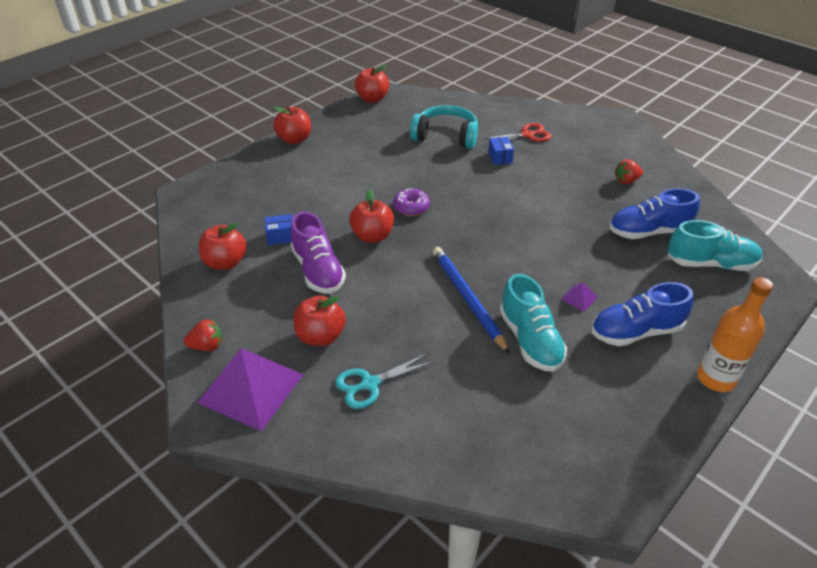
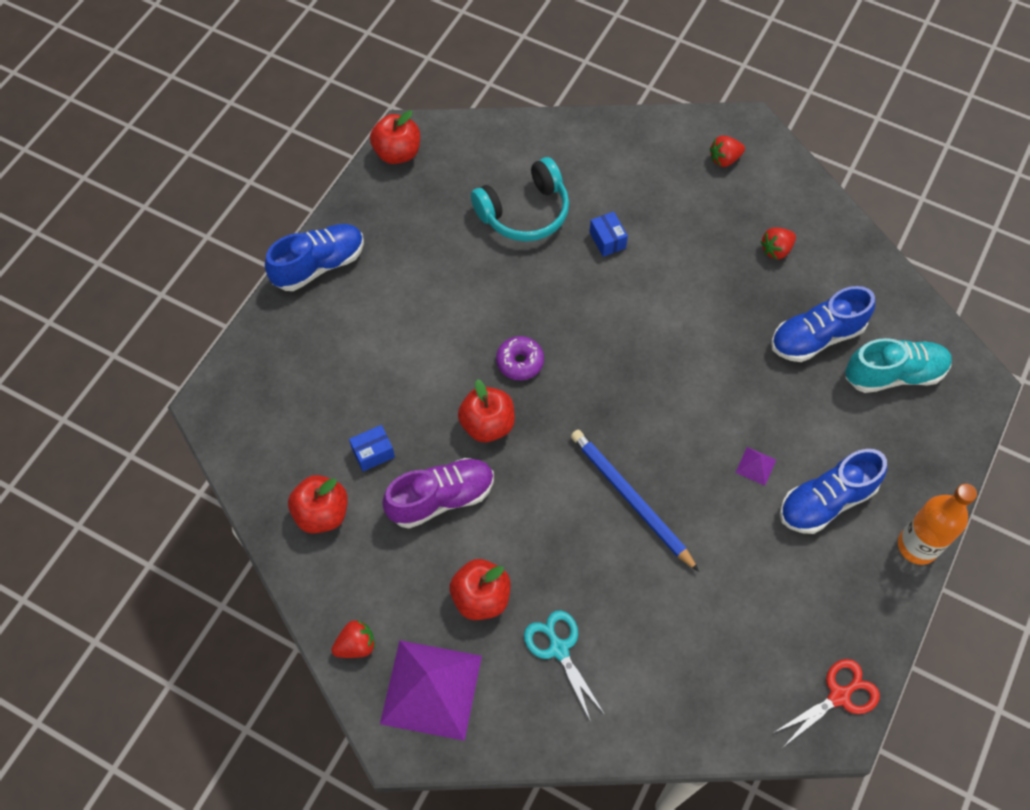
camera: 15 degrees left, 20 degrees up
(294, 139) = (319, 265): red apple -> blue shoe
(318, 271) = (441, 498): purple shoe -> purple shoe turned 75 degrees counterclockwise
(370, 384) = (559, 649): turquoise scissors -> turquoise scissors turned 105 degrees clockwise
(446, 136) = (524, 212): turquoise headphones -> turquoise headphones turned 150 degrees clockwise
(527, 135) = (632, 186): red scissors -> red scissors (839, 696)
(530, 340) = (715, 543): turquoise shoe -> none
(598, 132) = (724, 159): none -> red strawberry

